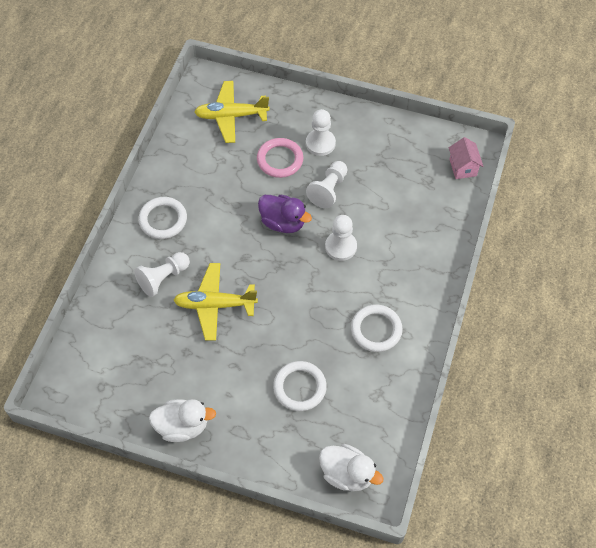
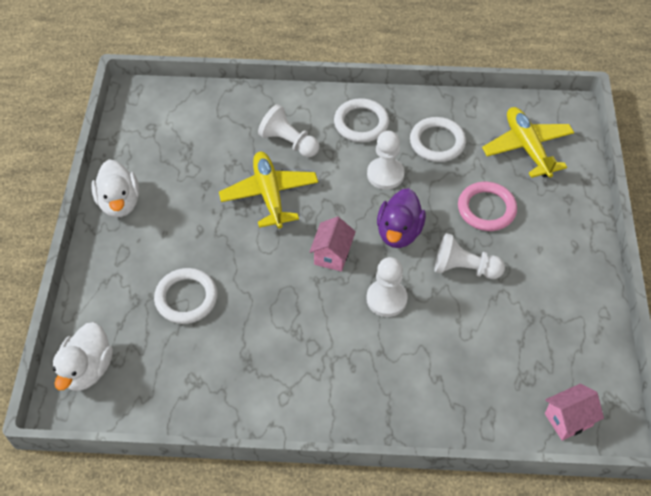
camera: 75 degrees right, 5 degrees down
(290, 273) = (332, 255): none -> pink house
(320, 143) = (530, 244): white pawn -> white pawn (385, 174)
(376, 330) = (281, 362): white ring -> white ring (437, 142)

